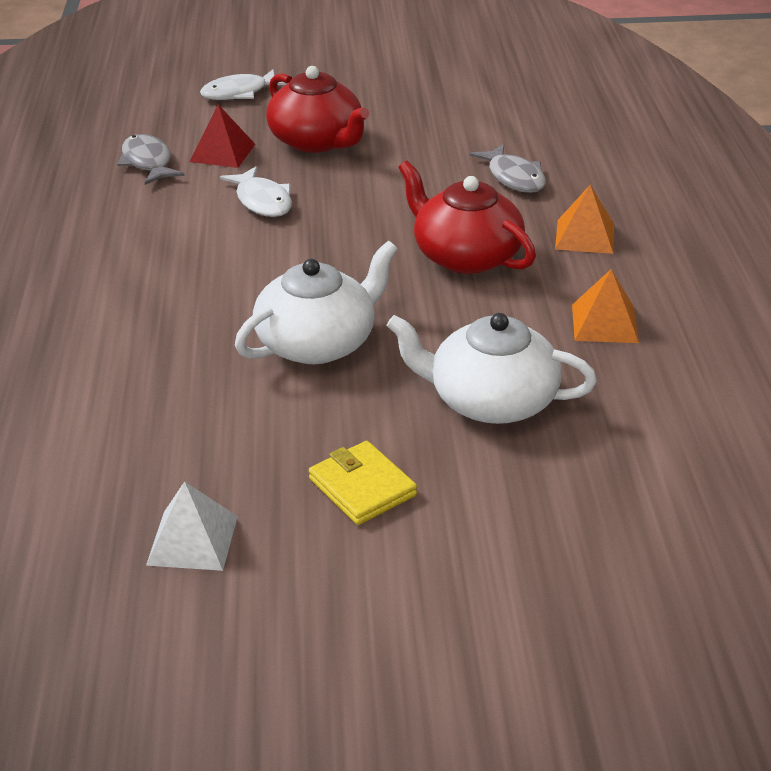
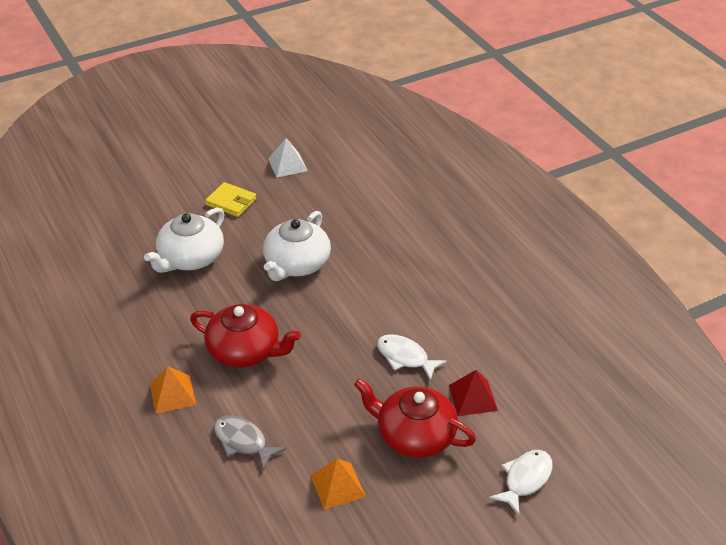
camera: 155 degrees right, 5 degrees up
(148, 162) = (514, 369): grey fish -> none
(490, 400) = (190, 258): white teapot -> white teapot turned 135 degrees clockwise
(604, 323) = (143, 324): orange pyramid -> orange pyramid (337, 486)

